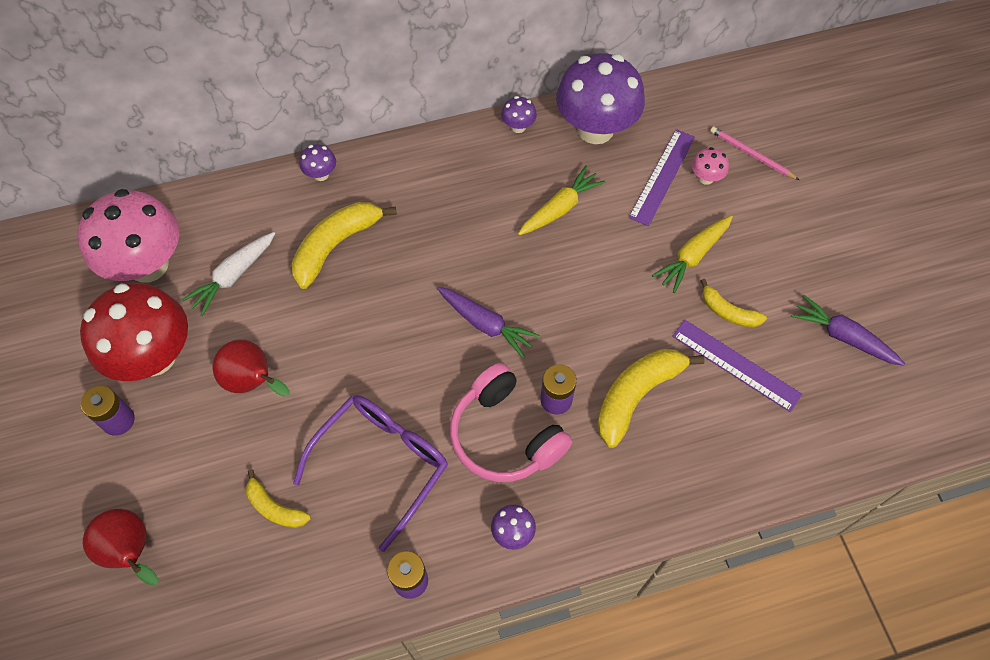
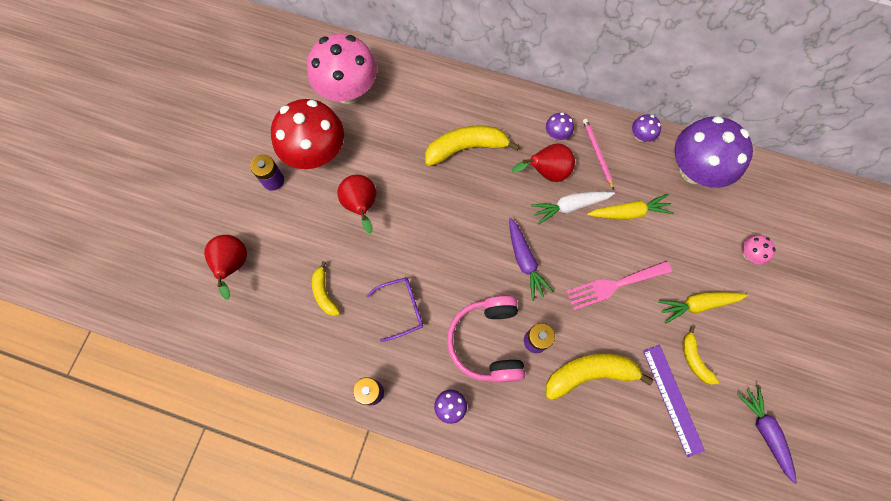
camera: 35 degrees right, 10 degrees up
(233, 276) = (392, 129): white carrot -> white carrot (570, 206)
(321, 174) = (488, 92): purple mushroom -> purple mushroom (556, 134)
(381, 464) = (401, 309): purple glasses -> purple glasses, size x0.60
(444, 219) = (546, 172): none -> red pear
(596, 290) = (614, 285): none -> pink fork
(662, 176) = (718, 234): purple ruler -> none
(751, 155) = (797, 258): pink pencil -> pink pencil (597, 153)

